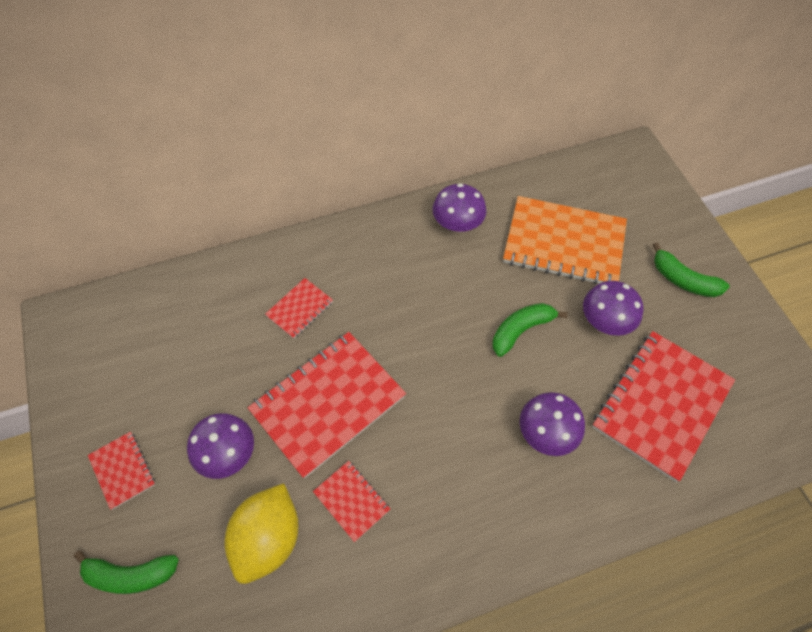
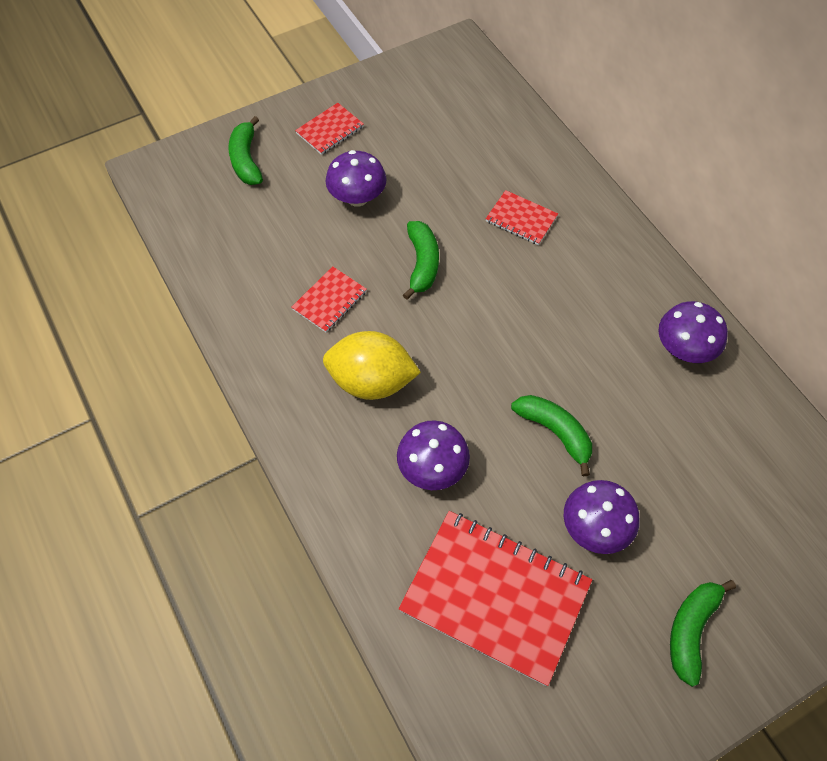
camera: 80 degrees right, 0 degrees up
(268, 538) = (286, 244): yellow lemon -> yellow lemon (371, 381)
(328, 404) = (422, 263): red notebook -> green banana
(564, 243) = (698, 473): orange notebook -> none

